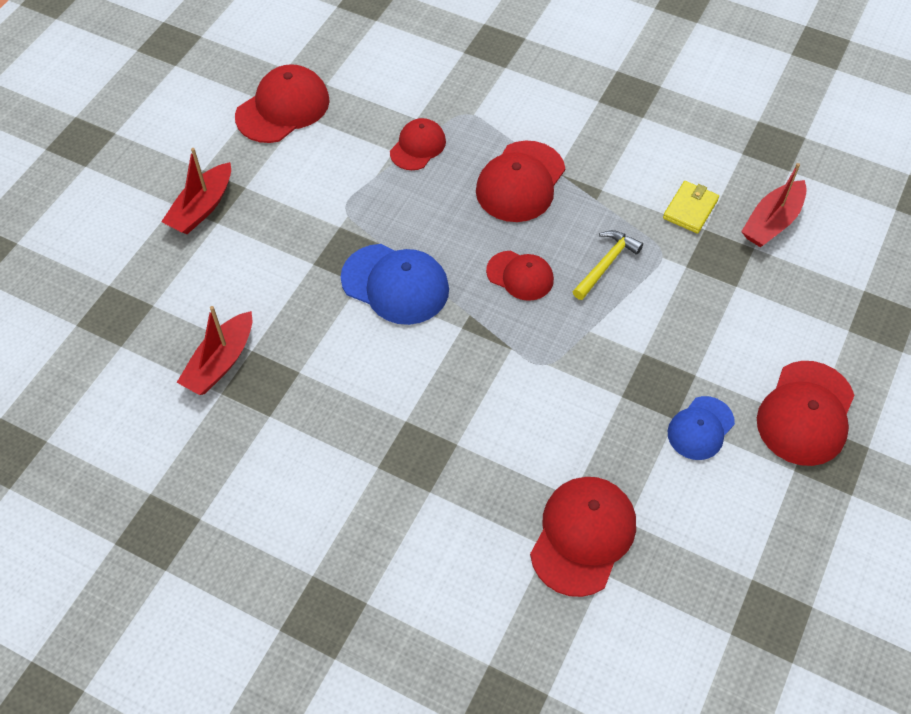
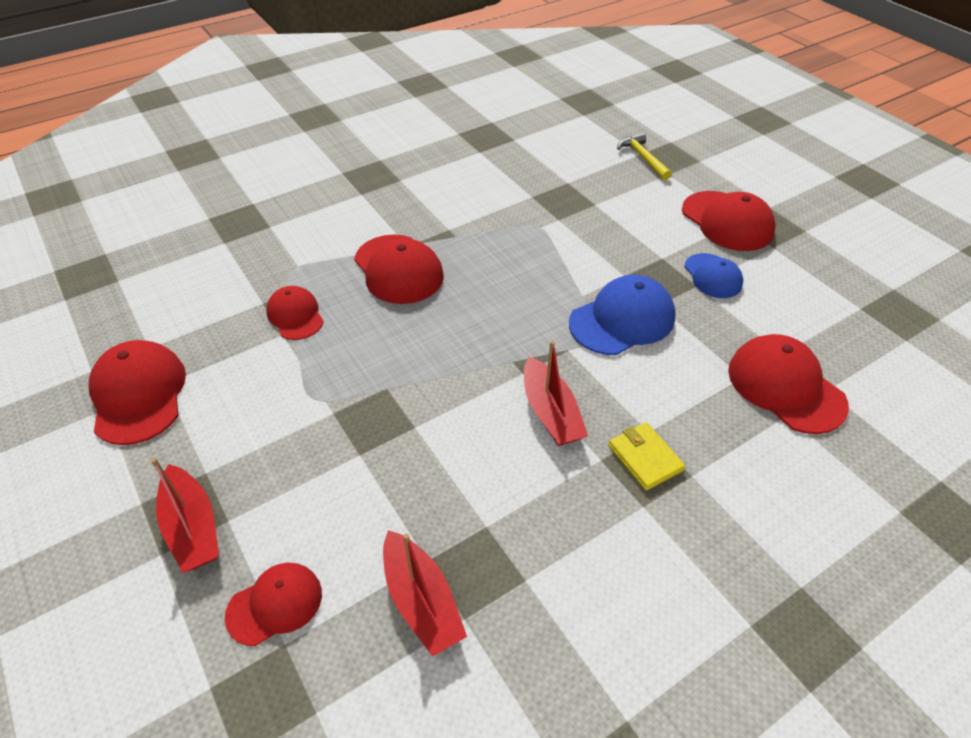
camera: 60 degrees left, 10 degrees down
(395, 284) = (438, 399): blue cap -> blue cap (622, 320)
(520, 276) = (496, 311): red cap -> red cap (275, 604)
(606, 264) = (524, 258): yellow hammer -> yellow hammer (643, 158)
(690, 209) = (508, 195): yellow wallet -> yellow wallet (645, 458)
(772, 222) = (552, 165): red boat -> red boat (550, 412)

